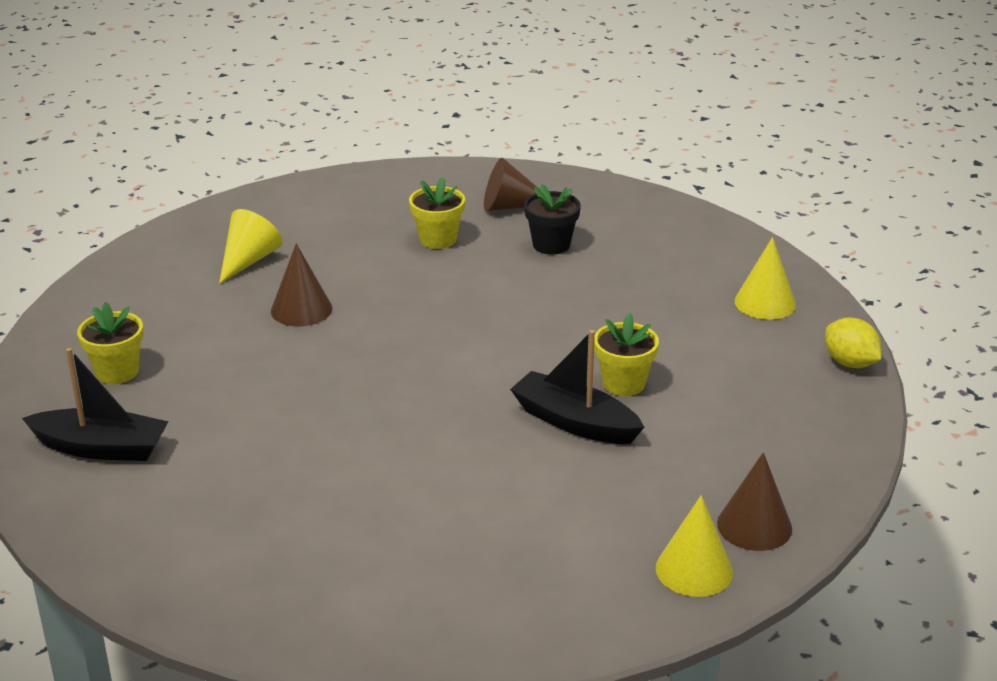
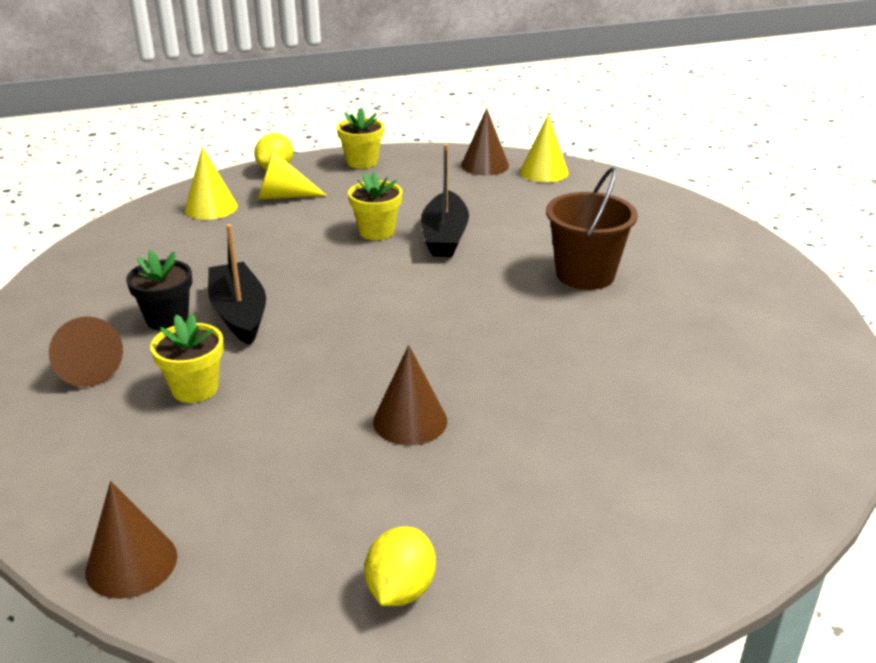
camera: 120 degrees left, 0 degrees up
(101, 448) = (745, 435): black boat -> black boat (239, 313)
(117, 372) = (641, 493): yellow flower pot -> yellow flower pot (362, 162)
(164, 263) = (400, 589): none -> yellow lemon
(249, 260) = (338, 511): yellow cone -> yellow cone (283, 196)
(288, 194) = (131, 563): none -> brown cone
(408, 481) = (585, 274): none -> brown bucket

